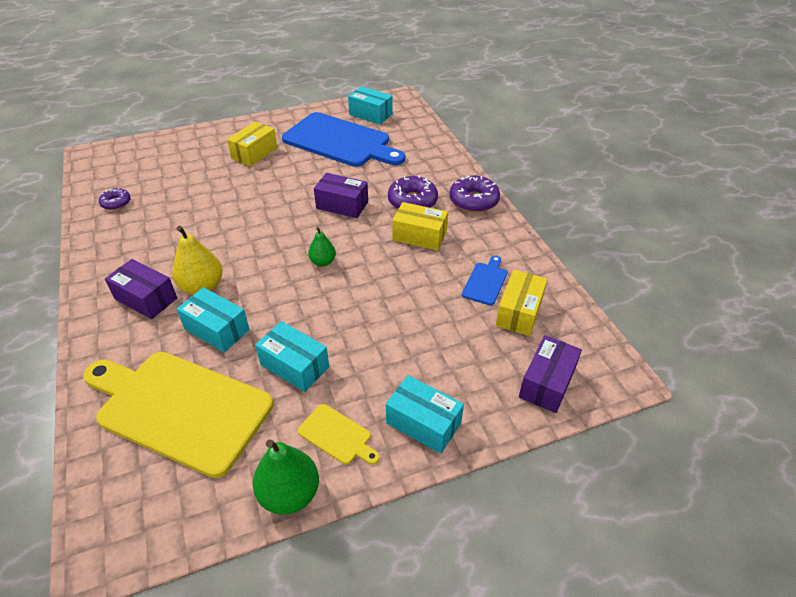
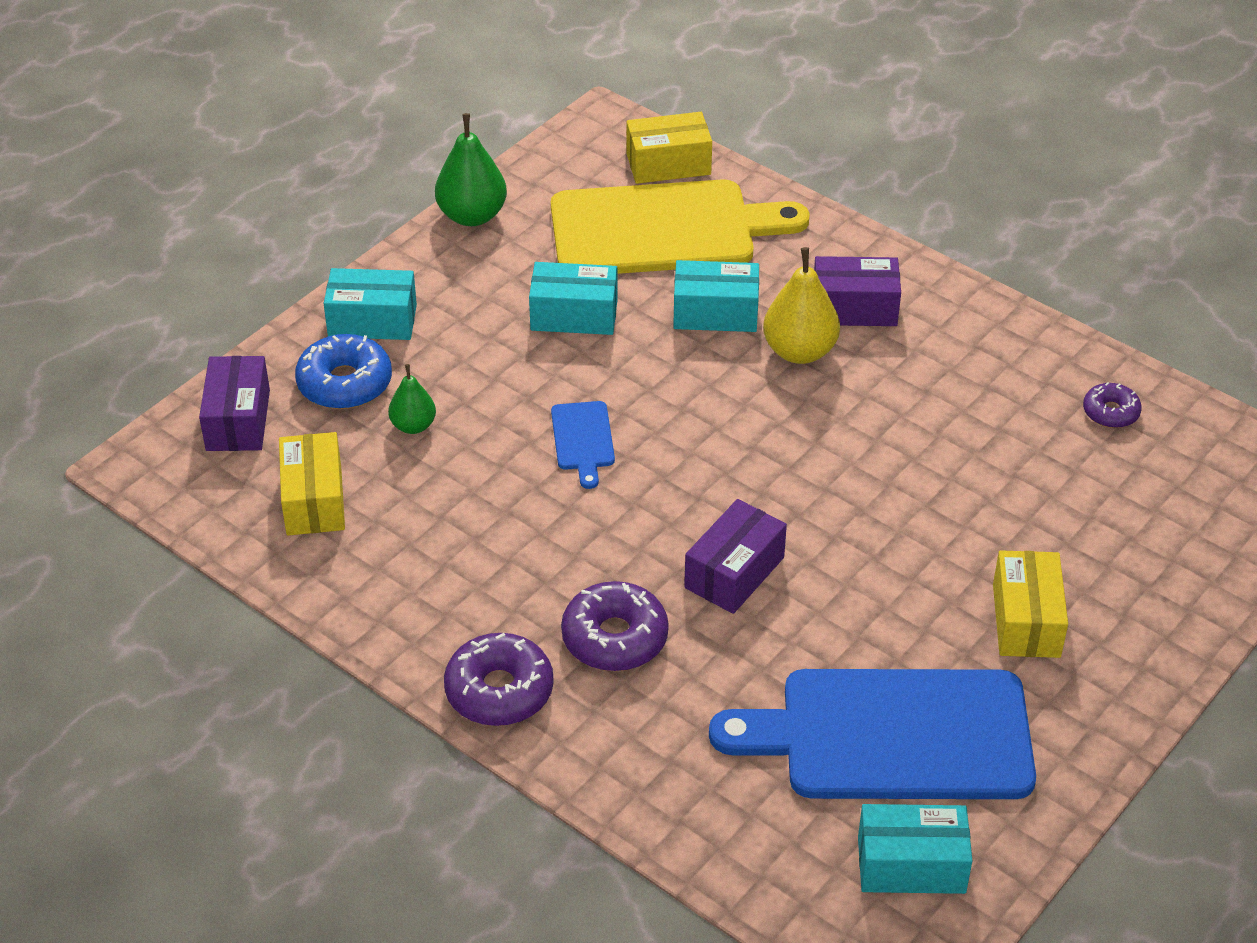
camera: 150 degrees right, 0 degrees up
(323, 262) = (667, 456): green pear -> green pear (413, 426)
(337, 435) = (463, 274): yellow cutting board -> none
(342, 205) = (734, 573): purple box -> purple box turned 45 degrees counterclockwise
(419, 236) = (549, 567): yellow box -> yellow box (668, 164)
(467, 380) = (345, 383): none -> blue donut
(485, 282) = (389, 528): blue cutting board -> blue cutting board (583, 440)

